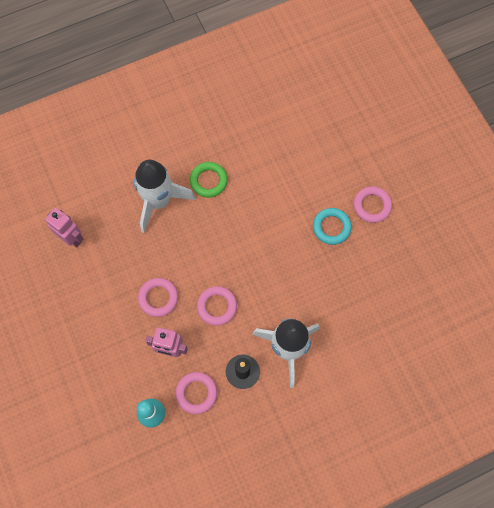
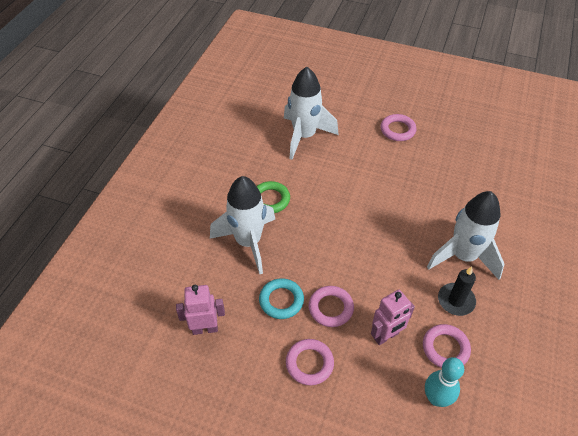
camera: 45 degrees left, 20 degrees down
(217, 306) = (381, 274): pink ring -> pink ring (309, 363)
(293, 147) = (304, 136): none -> white rocket
(331, 227) = (390, 161): turquoise ring -> turquoise ring (281, 300)

